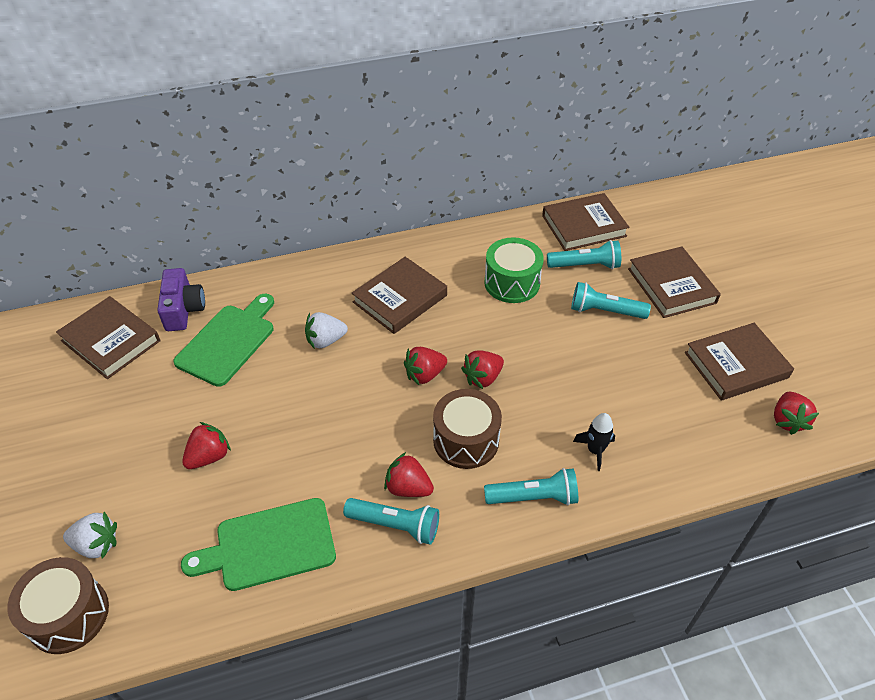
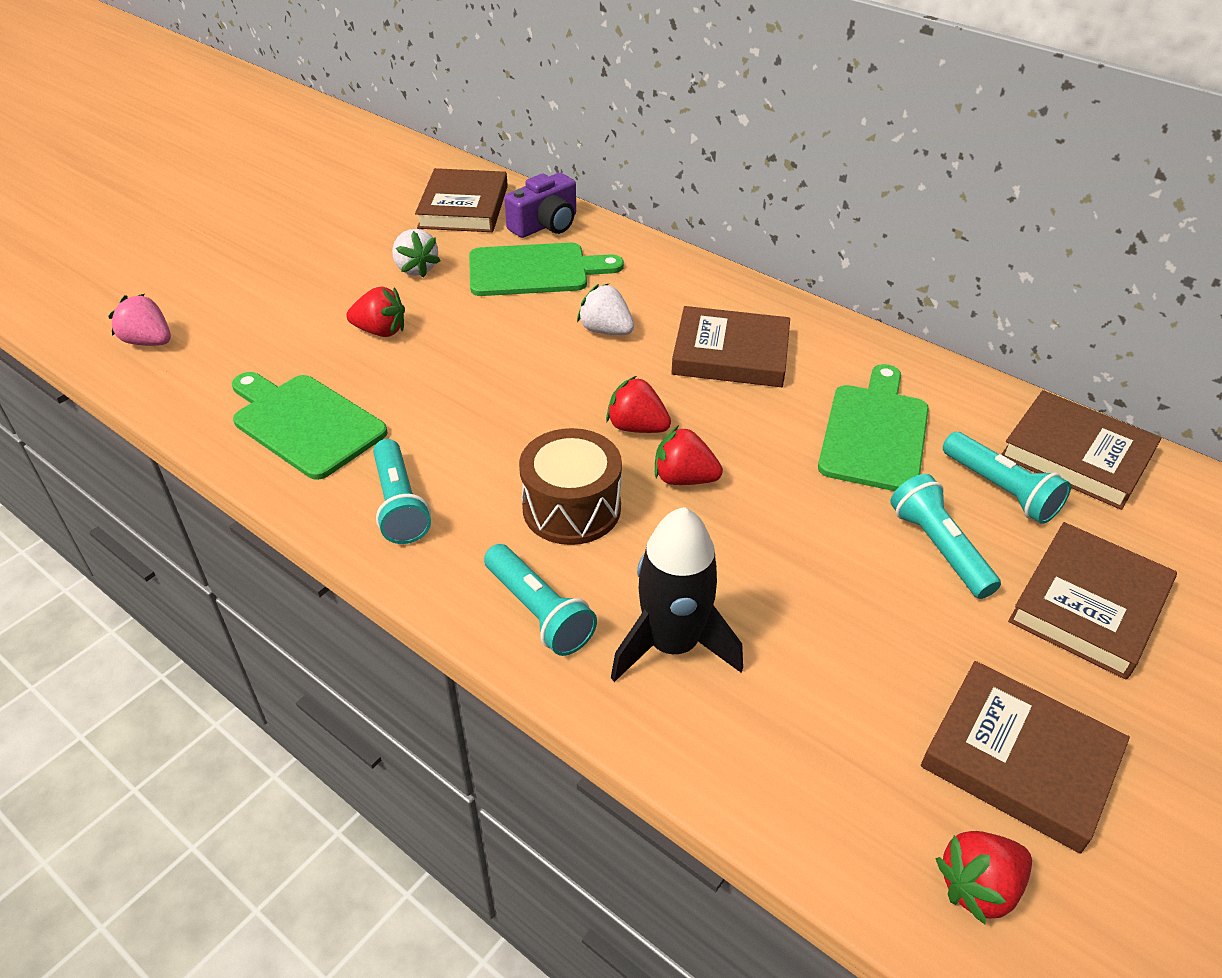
camera: 55 degrees right, 5 degrees down
(69, 615) = (148, 342): brown drum -> pink strawberry
(97, 544) = (231, 318): white strawberry -> white strawberry (416, 269)
(408, 488) = (459, 491): red strawberry -> none
(512, 283) = (874, 433): green drum -> green cutting board
(595, 450) = (672, 644): black rocket -> black rocket, size x1.85

